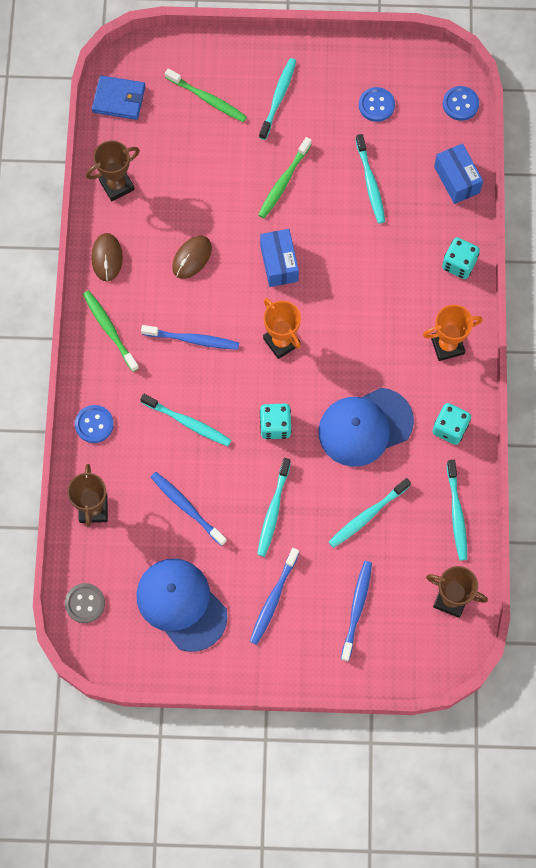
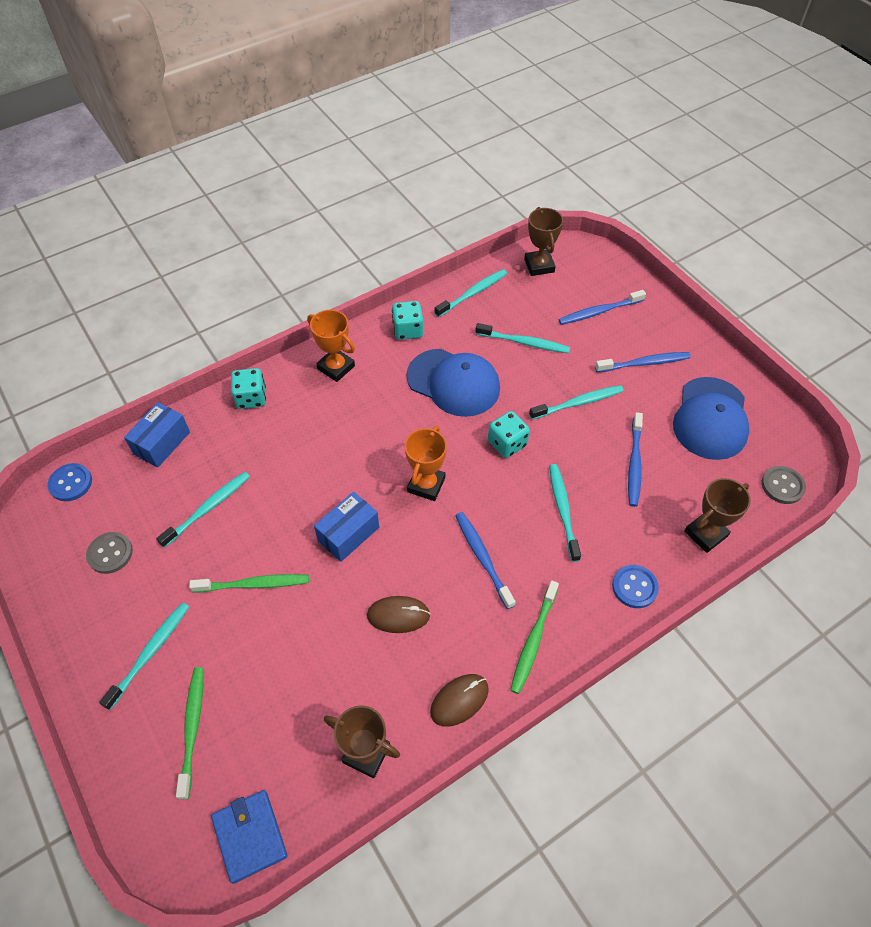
camera: 125 degrees left, 15 degrees down
(278, 98) = (150, 653): turquoise toothbrush -> turquoise toothbrush turned 135 degrees clockwise
(376, 105) = (110, 553): blue button -> grey button

